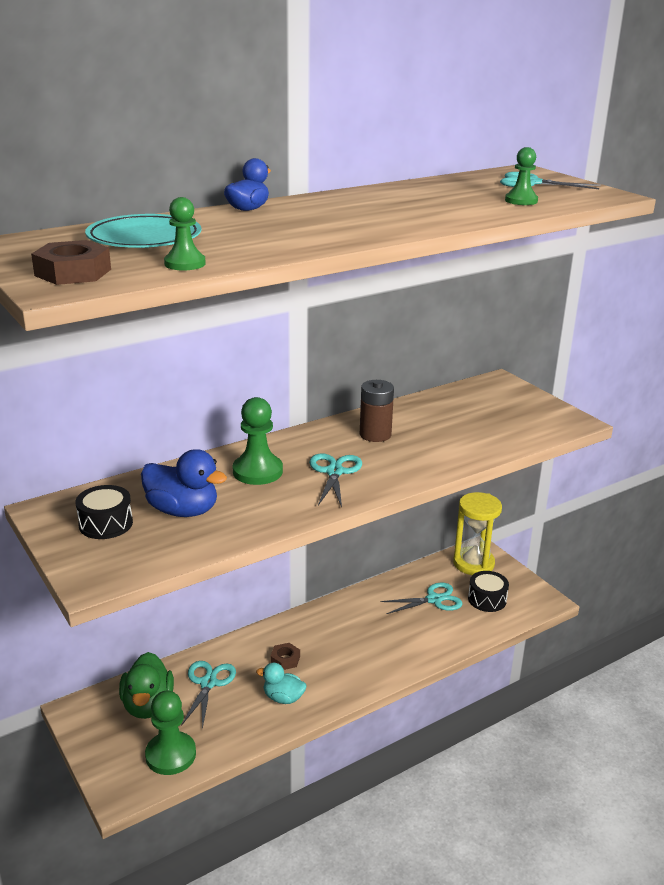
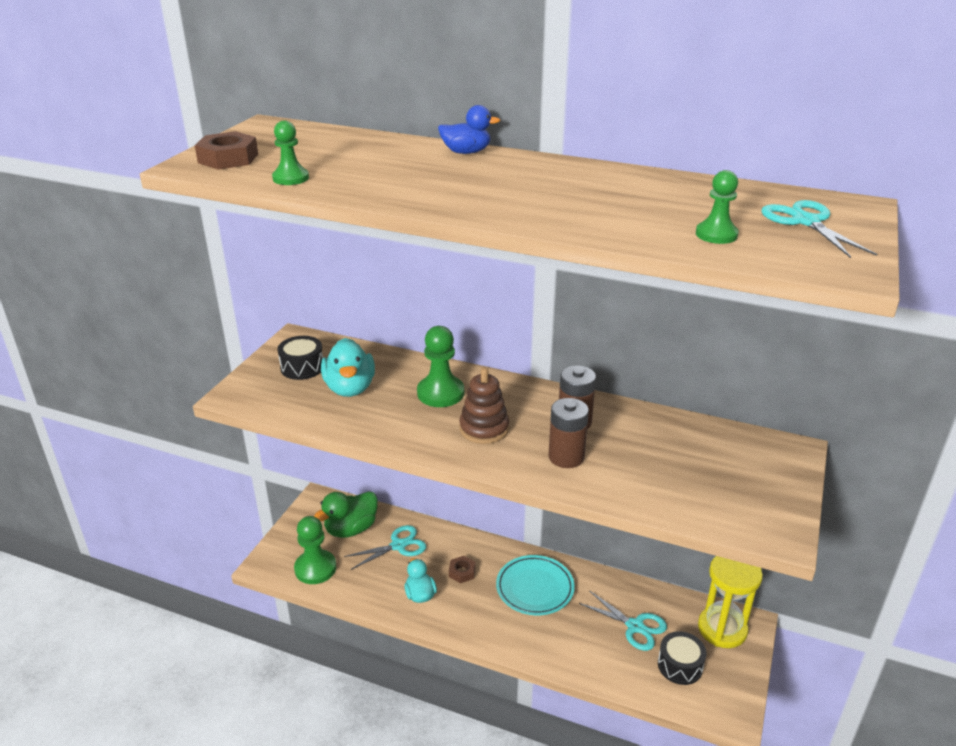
camera: 55 degrees right, 5 degrees up
(144, 238) = (334, 150): turquoise plate -> turquoise plate (535, 588)
(183, 511) = (350, 388): blue duck -> turquoise duck
(334, 472) = (484, 429): turquoise scissors -> brown stacking toy
(413, 455) = (566, 457): none -> brown battery

